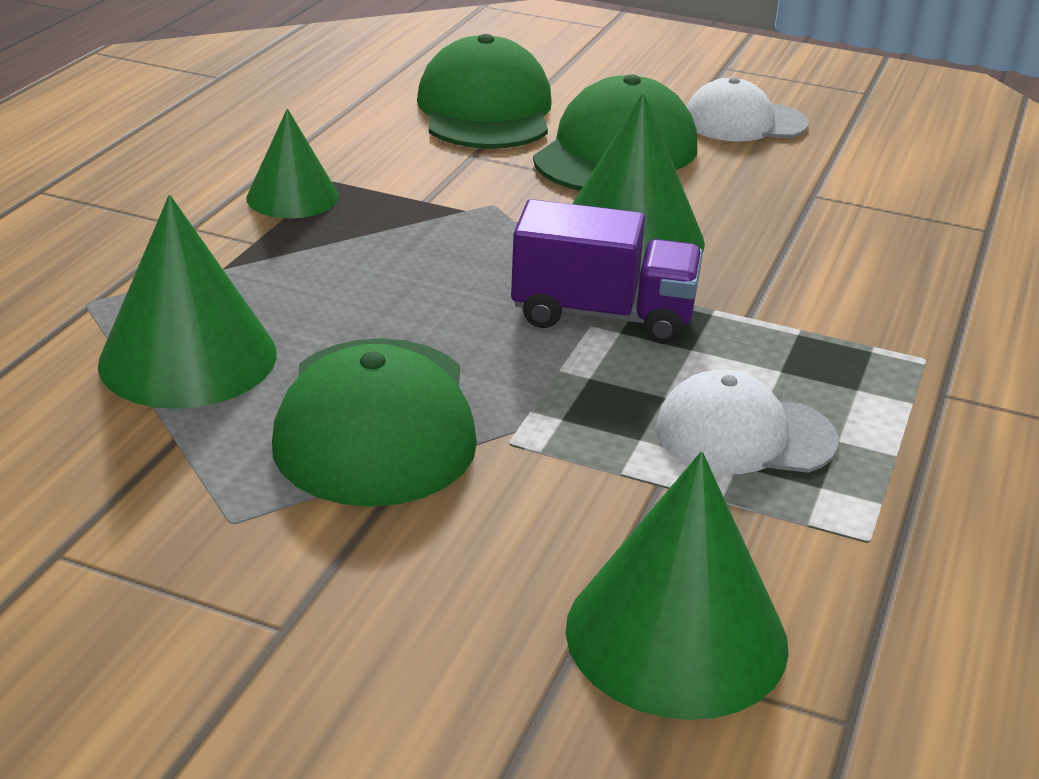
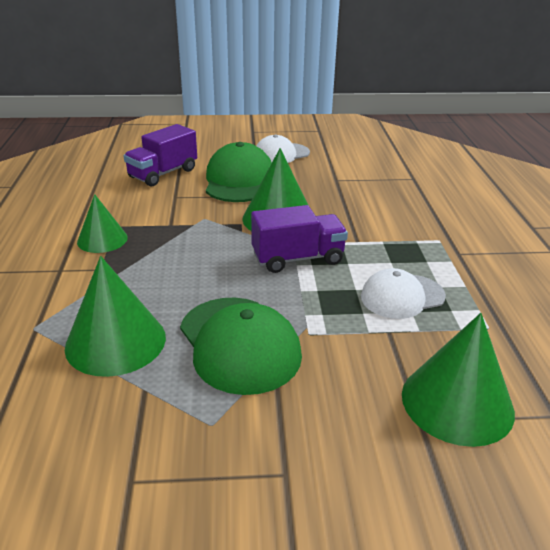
camera: 25 degrees left, 0 degrees up
(485, 110) = (163, 174): green cap -> purple truck

